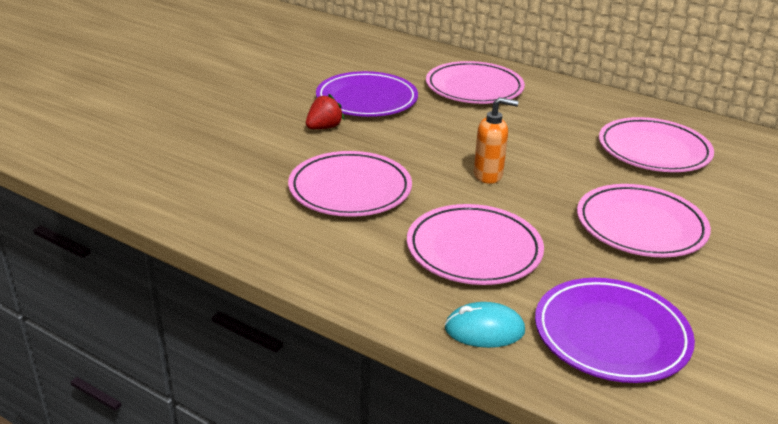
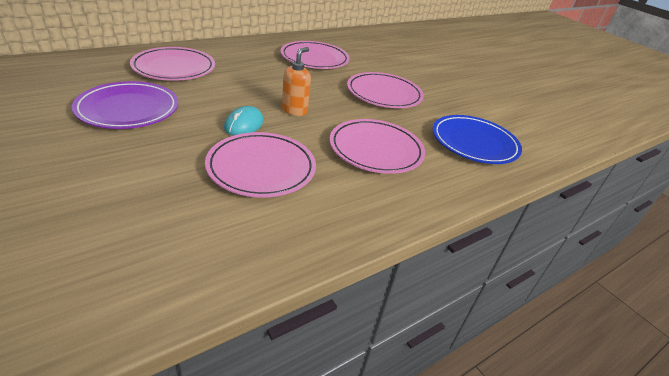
camera: 70 degrees left, 5 degrees up
(324, 127) = (147, 144): red strawberry -> none
(484, 330) = (458, 179): turquoise mouse -> turquoise mouse (244, 124)
(611, 335) = (474, 143): purple plate -> blue plate

